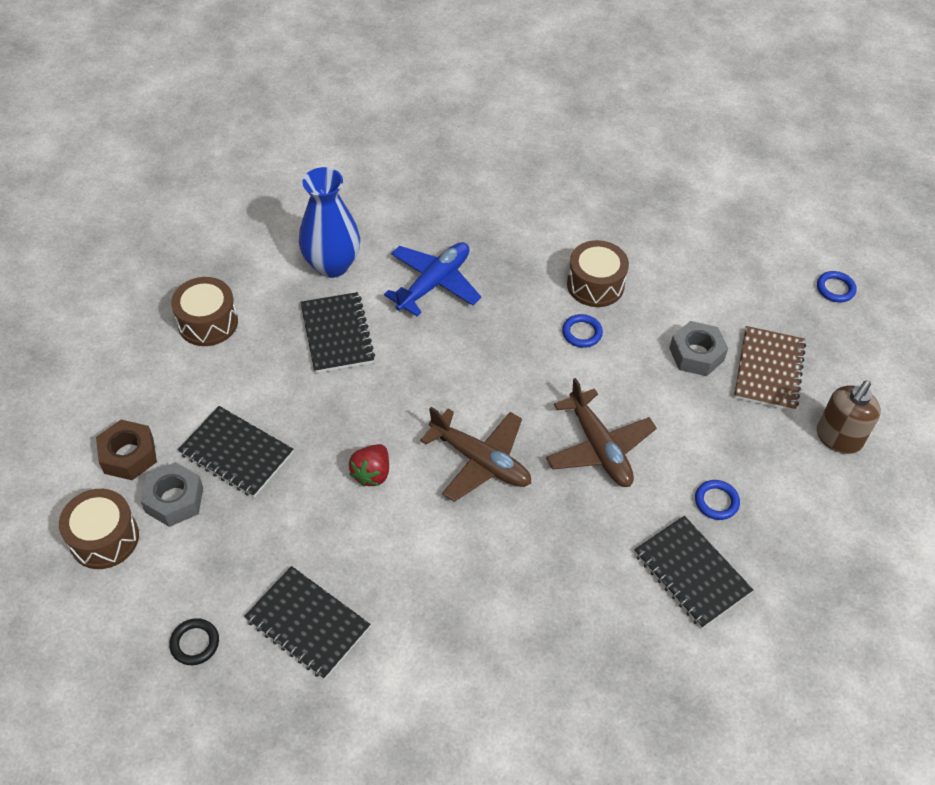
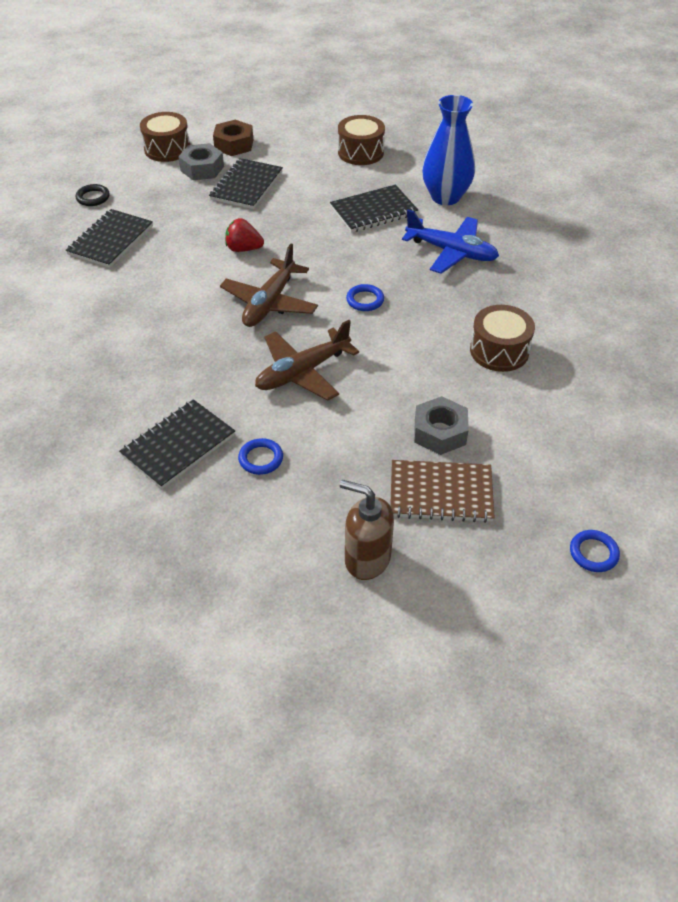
camera: 80 degrees right, 5 degrees down
(582, 333) = (433, 348): blue ring -> blue ring (365, 300)

